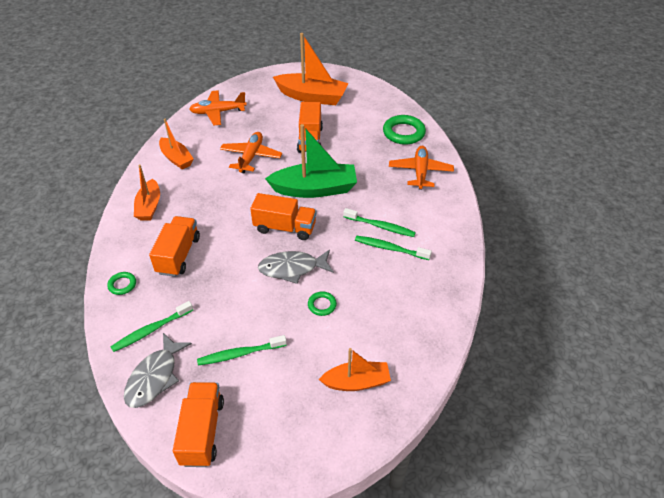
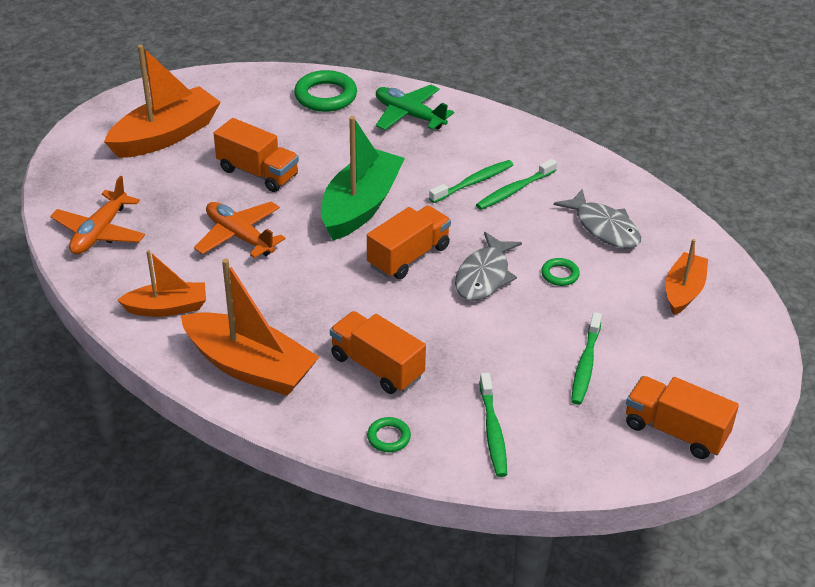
camera: 60 degrees left, 5 degrees down
(149, 206) = (250, 367): orange boat -> orange boat, size x1.67
(155, 377) = (571, 449): grey fish -> grey fish (604, 228)
(420, 172) = (409, 115): orange plane -> green plane

